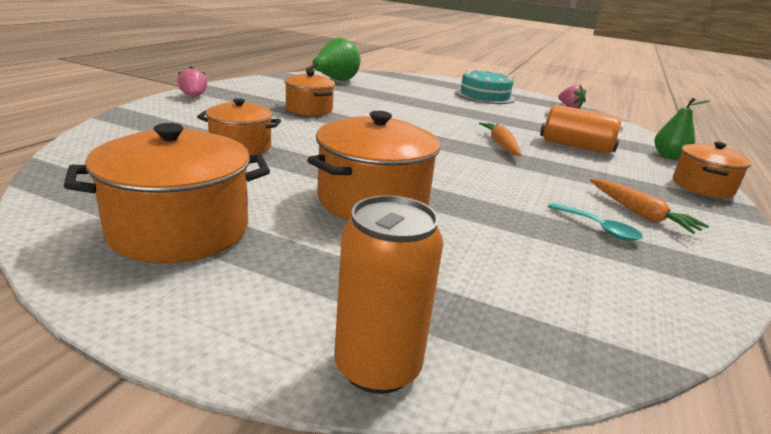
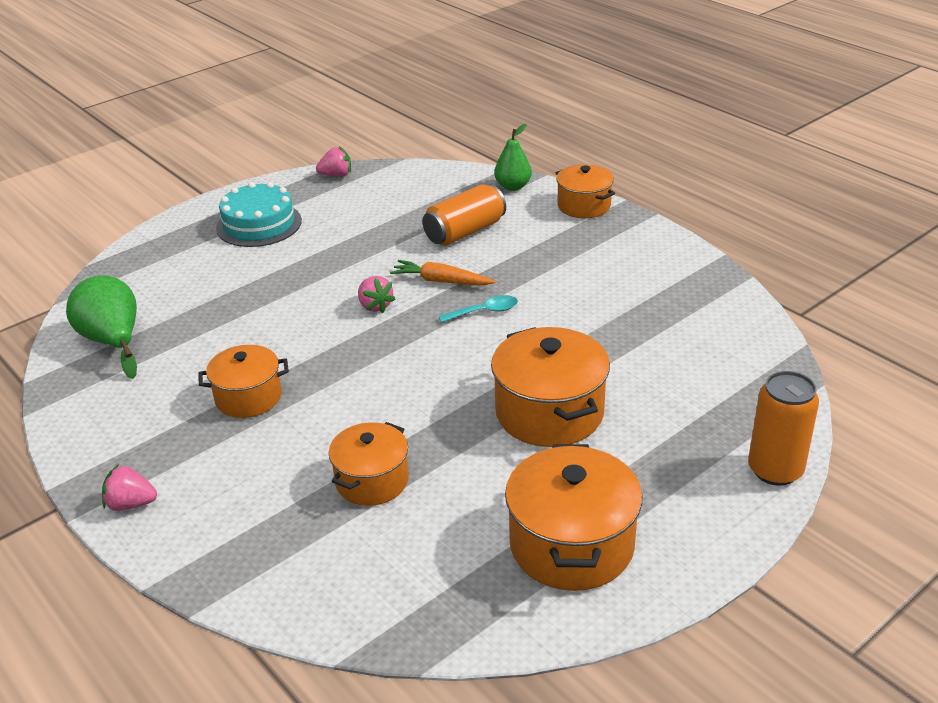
camera: 60 degrees left, 10 degrees up
(442, 129) = (375, 306): none -> pink strawberry
(598, 228) = (638, 302): turquoise spoon -> turquoise spoon (484, 312)
(641, 214) = (622, 268): orange carrot -> none

